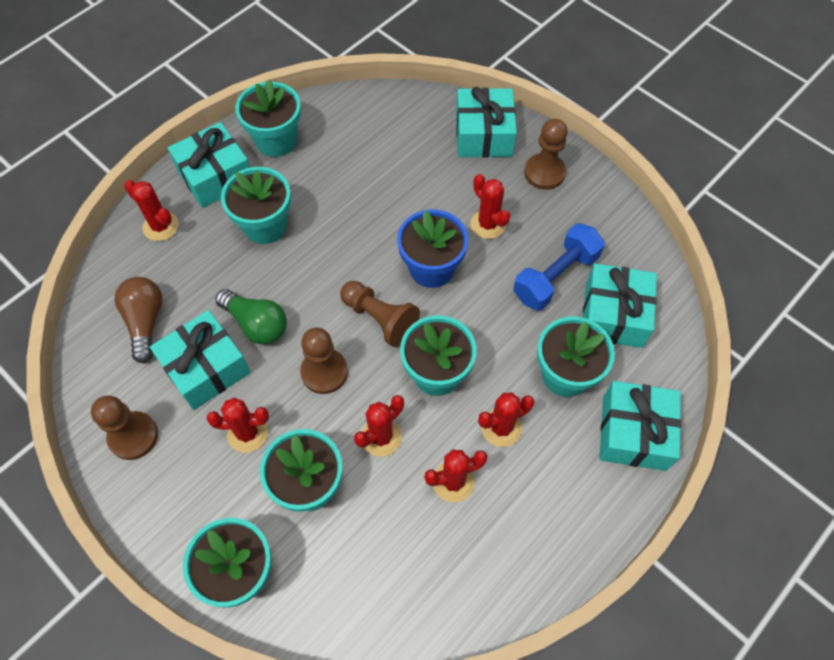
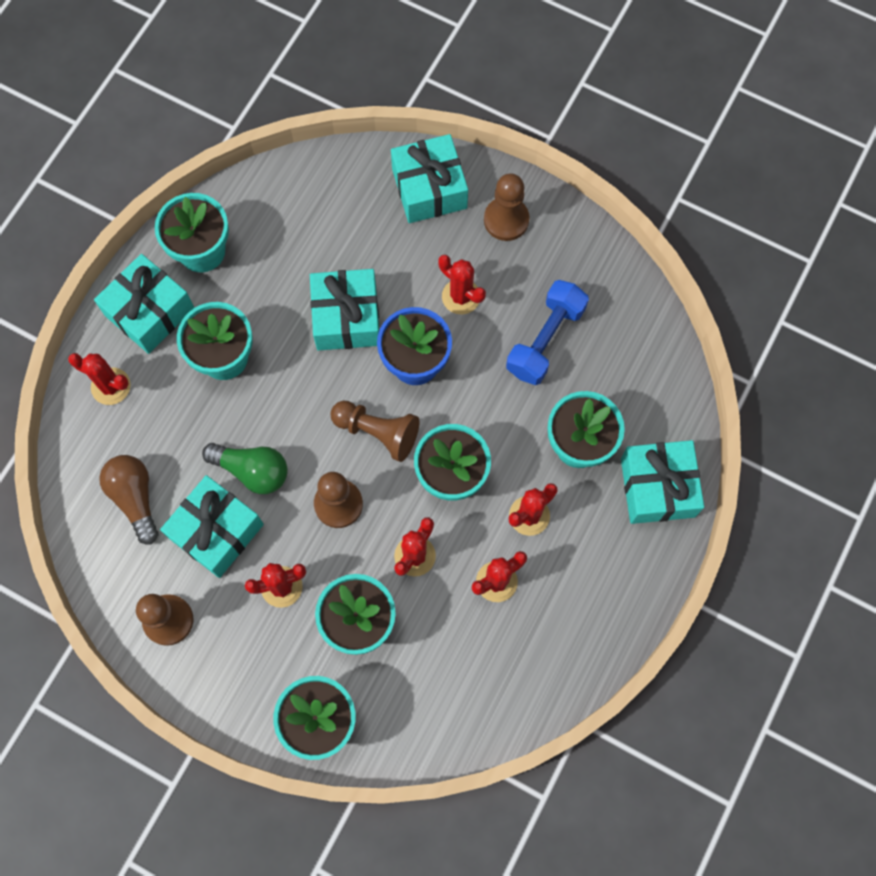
camera: 15 degrees left, 10 degrees up
(613, 315) = (613, 368): turquoise gift -> turquoise gift (346, 317)

